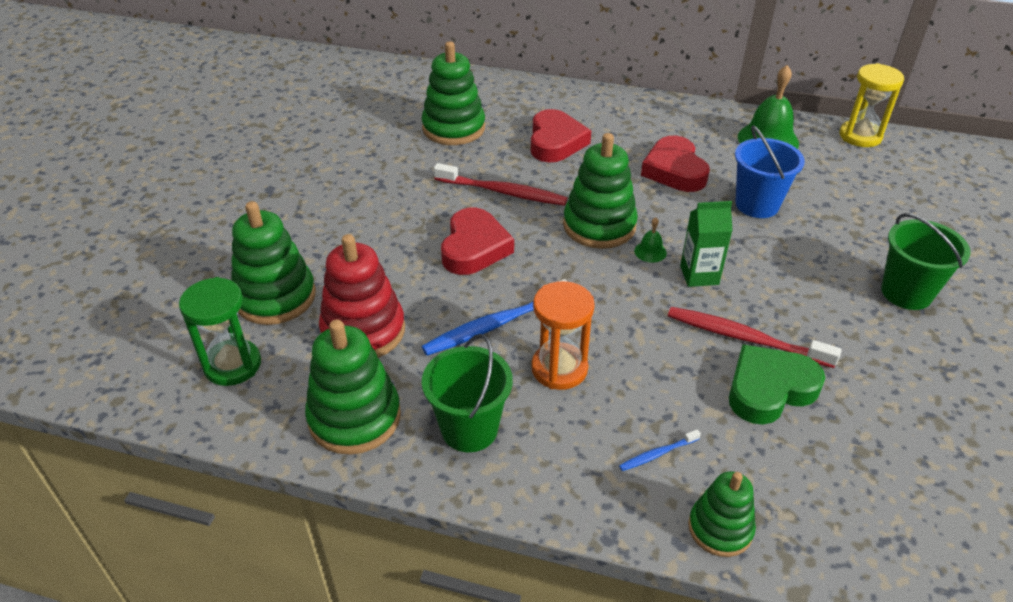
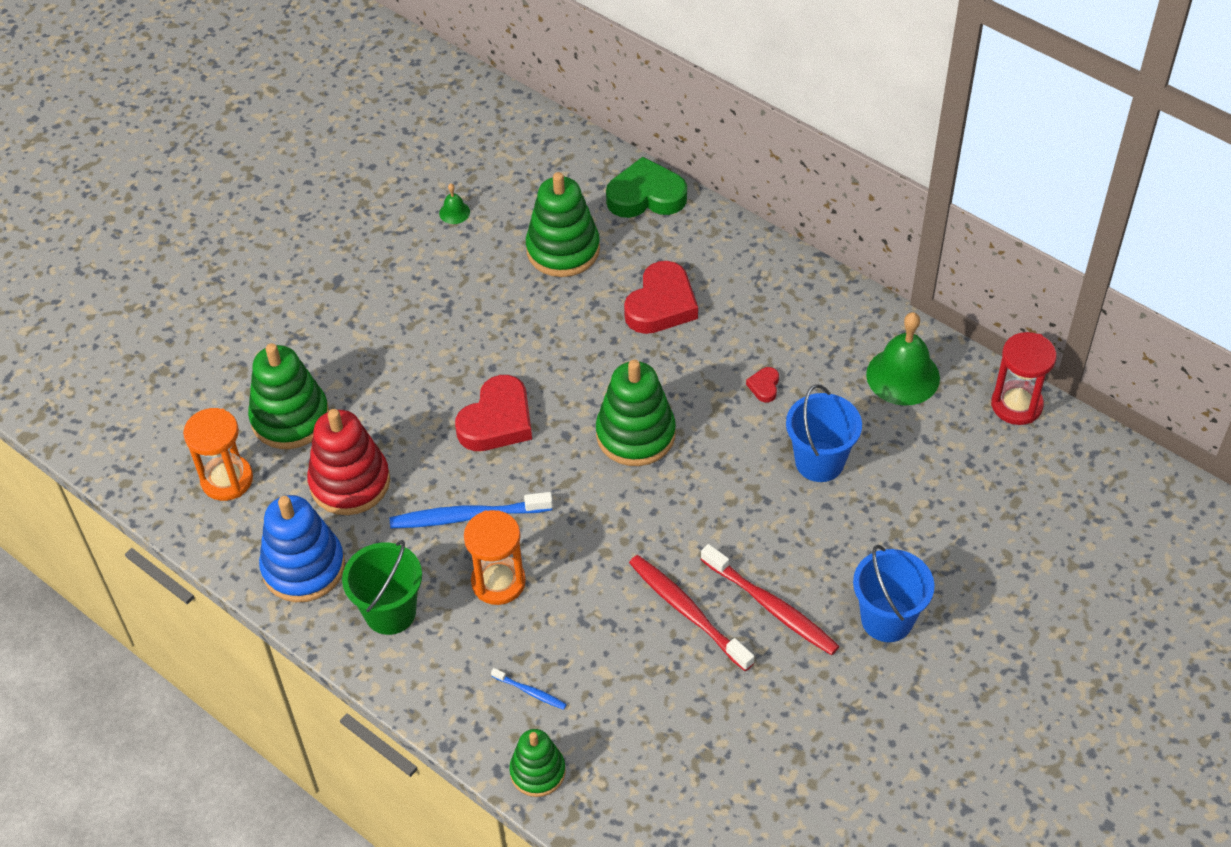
camera: 25 degrees right, 10 degrees up
(232, 365) = (227, 480): green hourglass -> orange hourglass
(354, 417) = (303, 567): green stacking toy -> blue stacking toy
(503, 192) = (564, 358): red toothbrush -> red toothbrush (771, 607)
(650, 252) = (665, 483): green bell -> green bell (454, 212)
(657, 454) = (530, 692): blue toothbrush -> blue toothbrush turned 150 degrees counterclockwise
(674, 170) = (764, 386): red heart -> red heart, size x0.44
(699, 275) = (694, 528): green carton -> none
(769, 389) = (670, 669): green heart -> green heart (646, 196)
(860, 136) = (1016, 405): yellow hourglass -> red hourglass
(906, 293) = (887, 619): green bucket -> blue bucket

